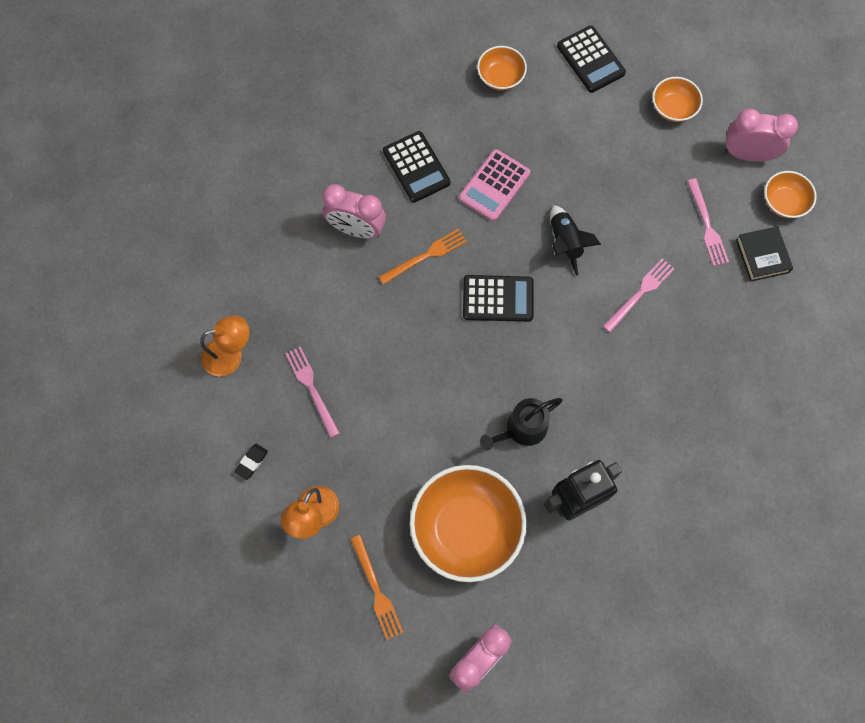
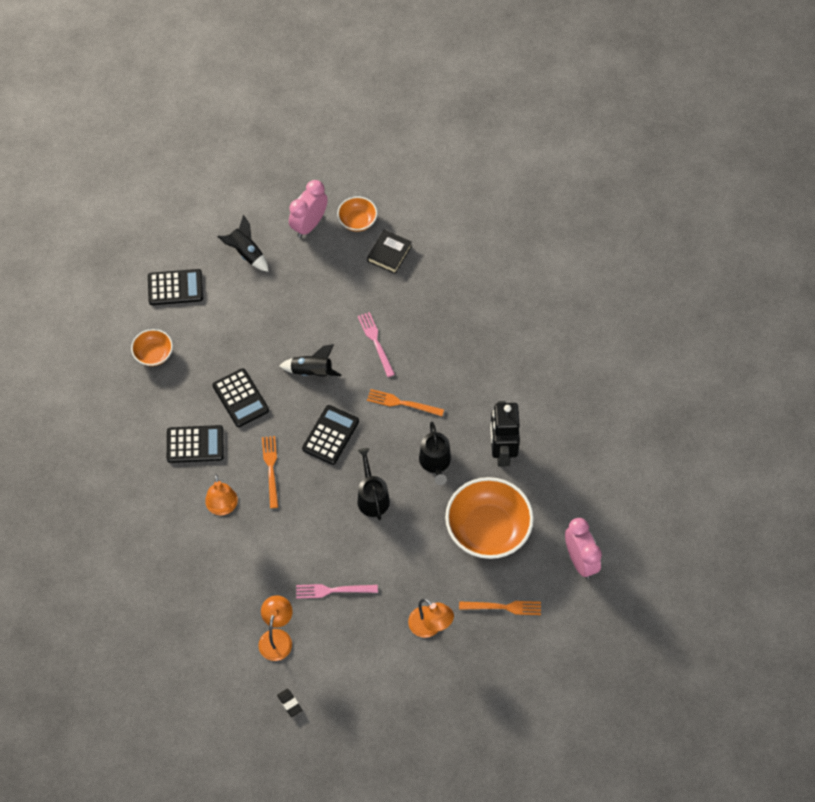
camera: 65 degrees left, 10 degrees down
(251, 462) = (368, 655): black eraser -> black eraser (289, 703)
(356, 229) = (223, 507): pink clock -> orange lamp
(444, 378) = (372, 497): none -> black watering can
(494, 186) = (240, 398): pink calculator -> black calculator
(578, 358) = (402, 403): none -> orange fork
(673, 108) = (246, 253): orange bowl -> black rocket
(707, 225) = (348, 276): pink fork -> none
(762, 256) = (389, 254): black book -> black book turned 75 degrees counterclockwise

